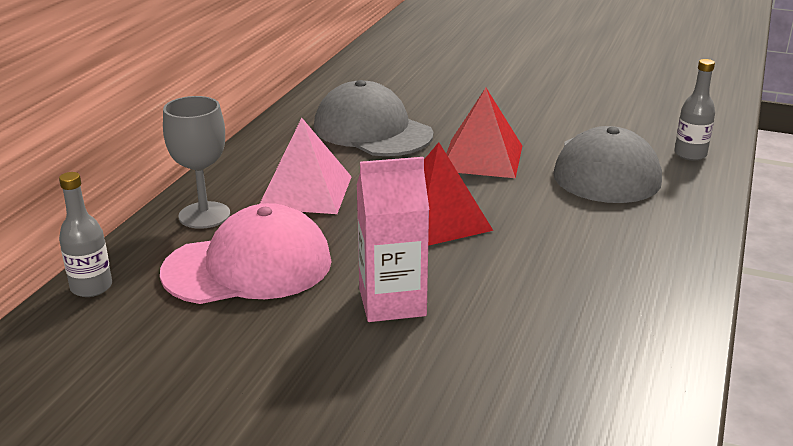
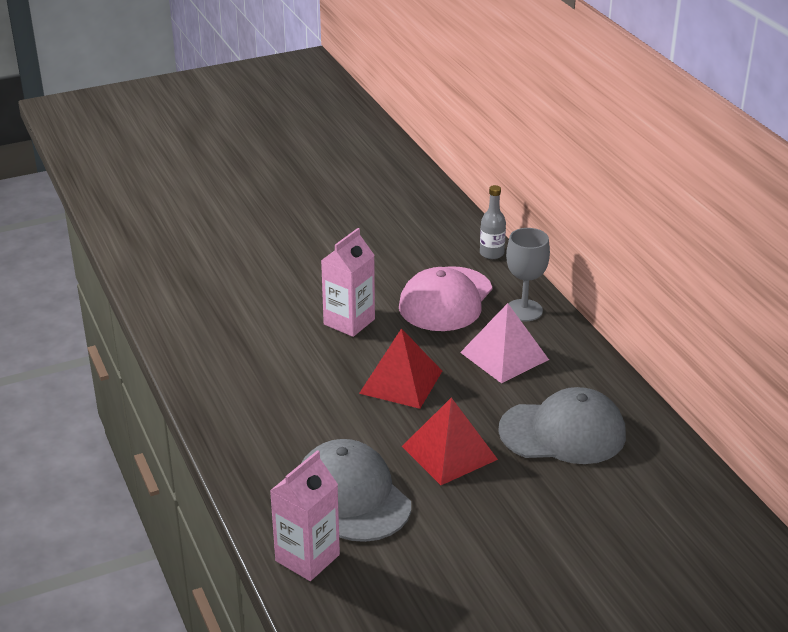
camera: 135 degrees right, 5 degrees up
(690, 154) = (307, 558): grey bottle -> pink carton

